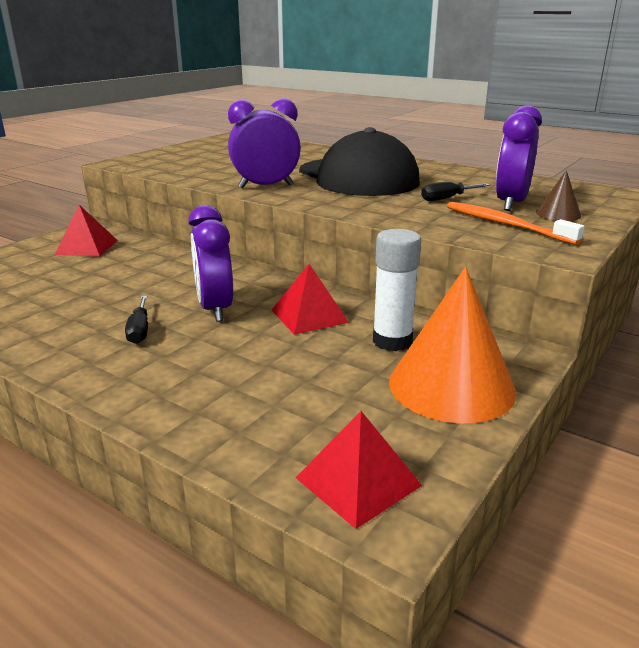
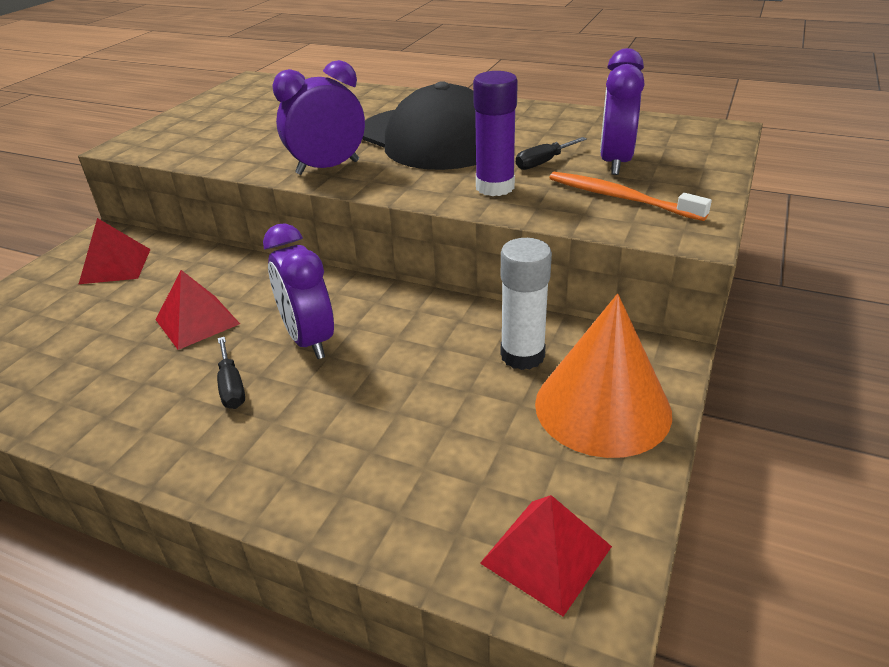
camera: 10 degrees left, 10 degrees up
(309, 316) = (420, 333): red pyramid -> red pyramid (197, 321)
(398, 209) = (495, 187): none -> purple glue stick
(558, 214) = (670, 173): brown cone -> none

